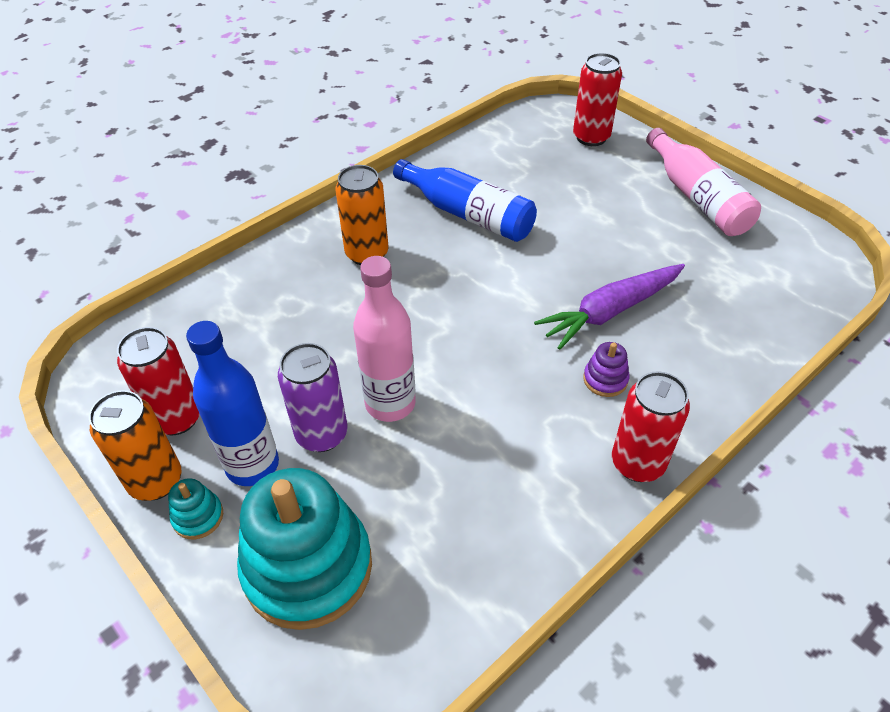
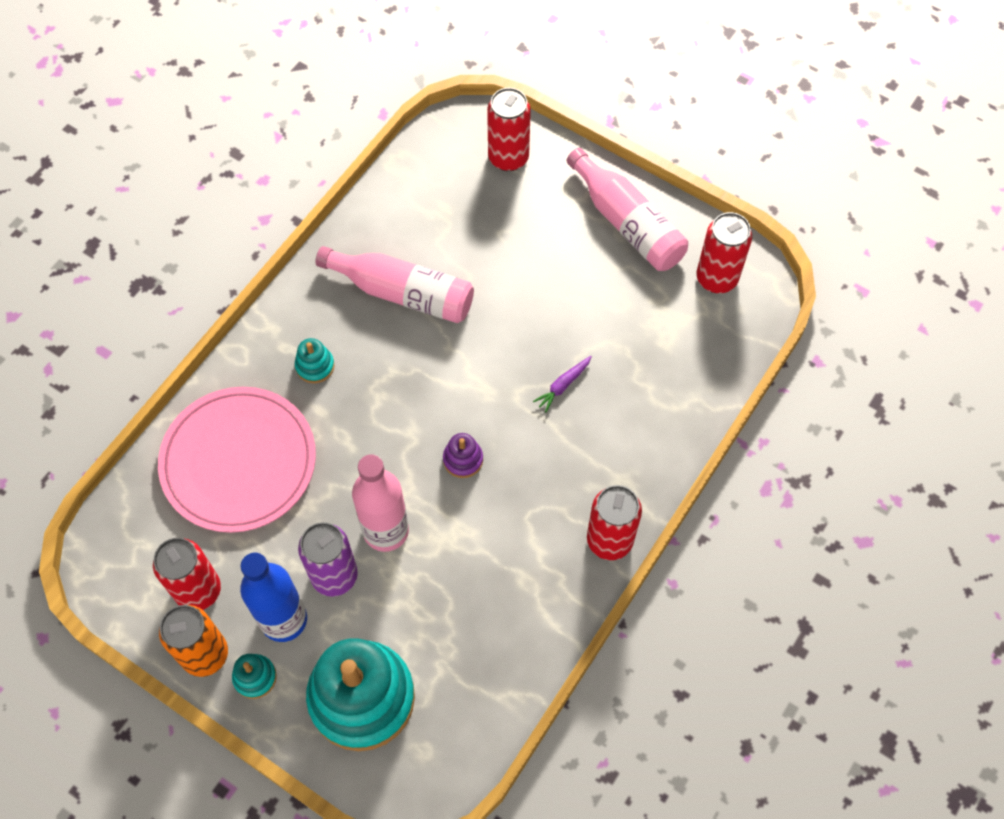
camera: 15 degrees left, 15 degrees up
(265, 315) = (239, 462): none -> pink plate
(367, 254) = (315, 366): orange can -> turquoise stacking toy
(468, 214) = (403, 293): blue bottle -> pink bottle
(605, 379) = (570, 462): purple stacking toy -> purple stacking toy (463, 459)
(610, 311) = (563, 385): purple carrot -> purple carrot, size x0.46
(785, 252) = (716, 278): none -> red can

